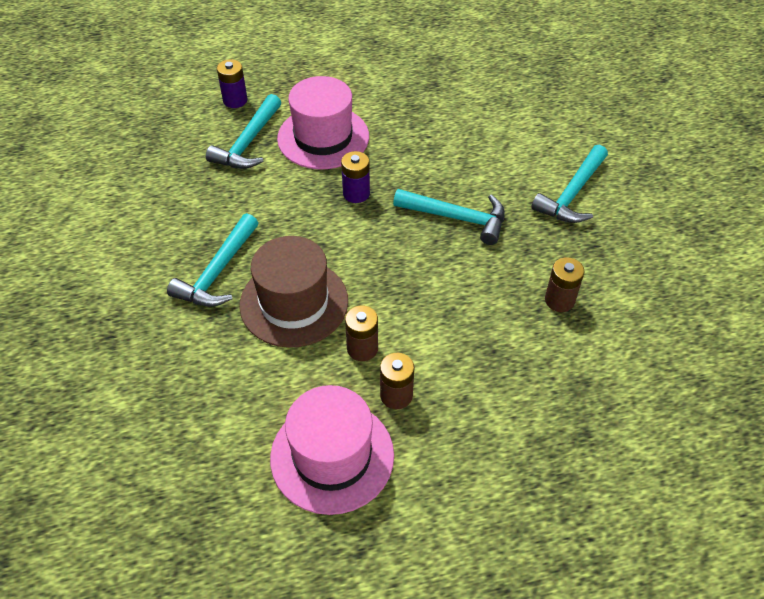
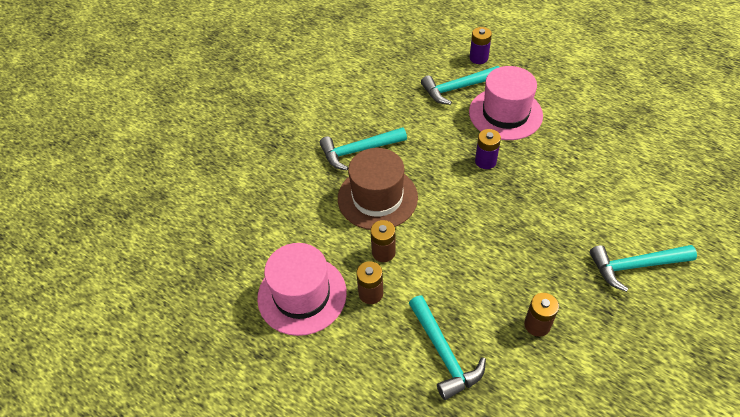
camera: 50 degrees right, 0 degrees up
(457, 218) = (532, 222): turquoise hammer -> turquoise hammer (444, 353)

